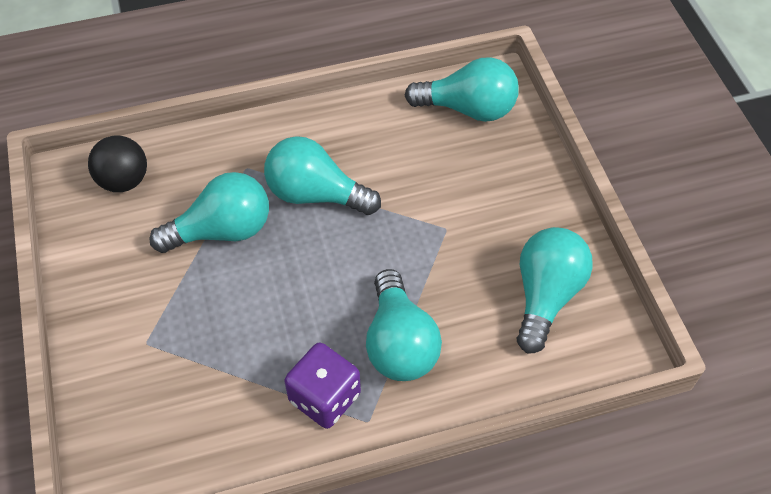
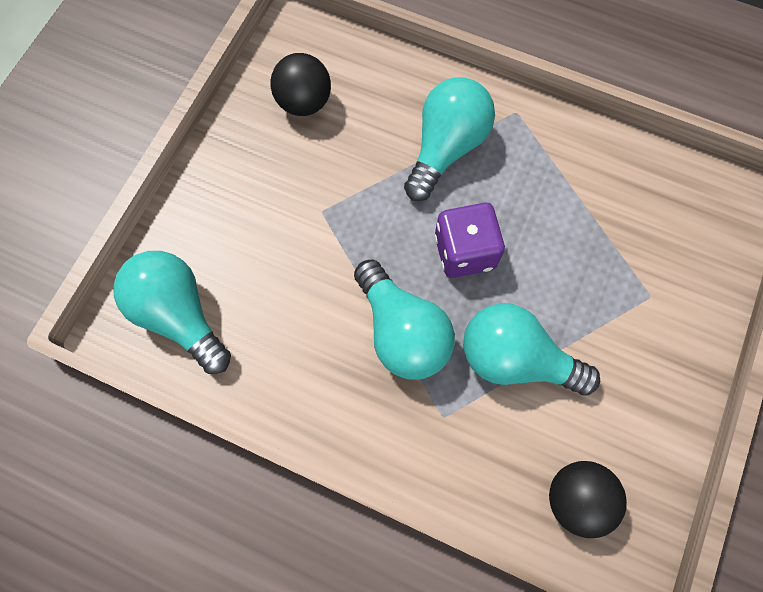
camera: 140 degrees left, 15 degrees up
(324, 397) = (535, 149): purple dice -> purple dice (465, 251)
(545, 295) = (304, 102): turquoise light bulb -> black ball

